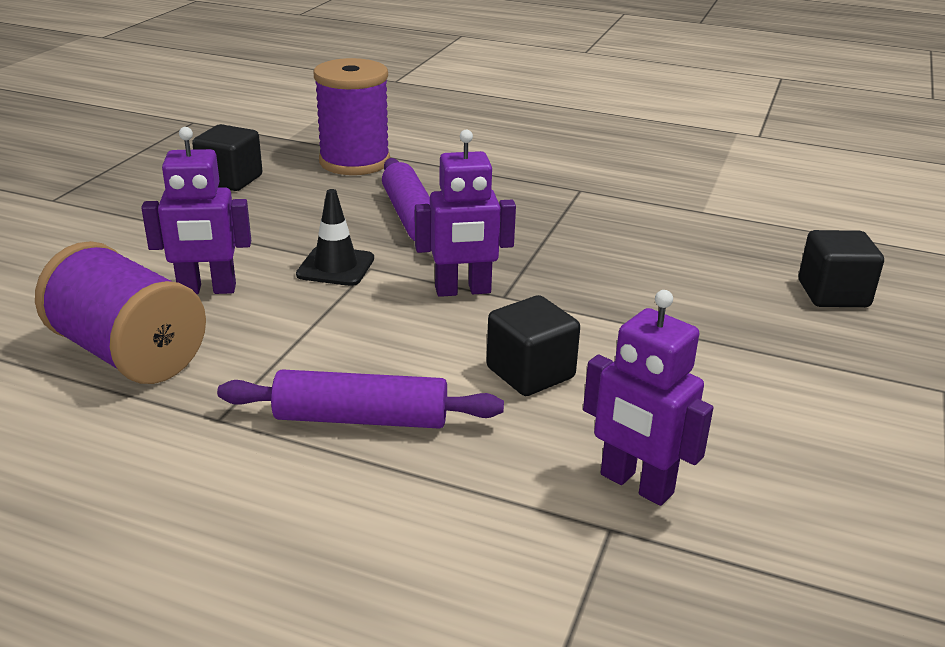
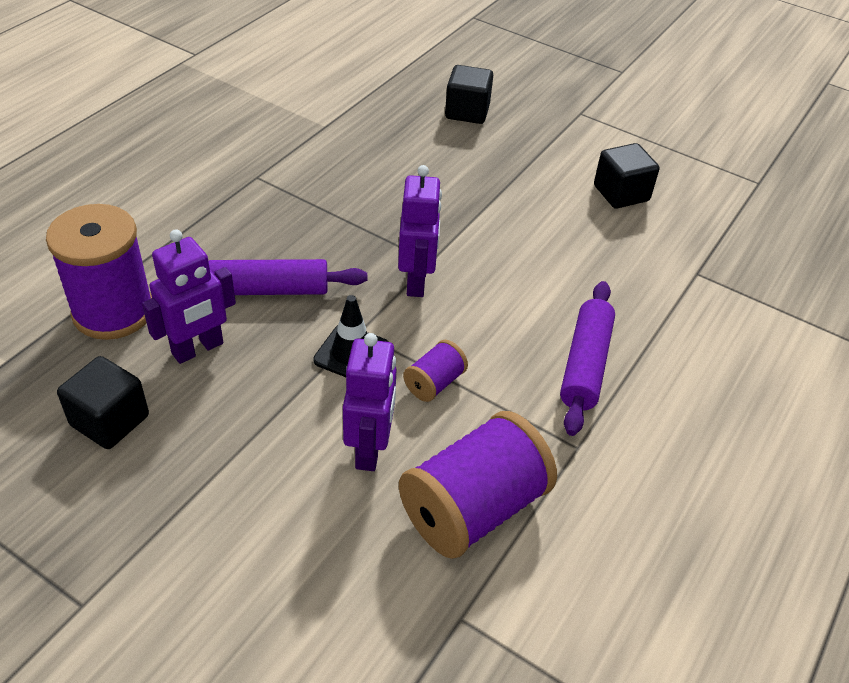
camera: 80 degrees left, 15 degrees up
(304, 316) = (434, 383): none -> purple spool
(530, 373) = (539, 270): black cube -> black cube (621, 193)
(636, 484) = (660, 253): purple robot -> purple robot (198, 349)

